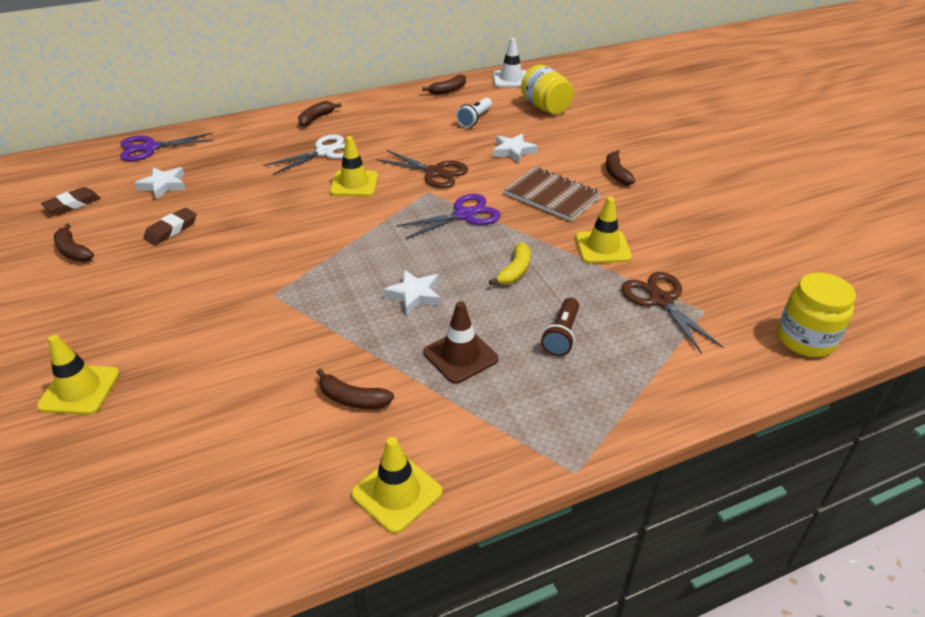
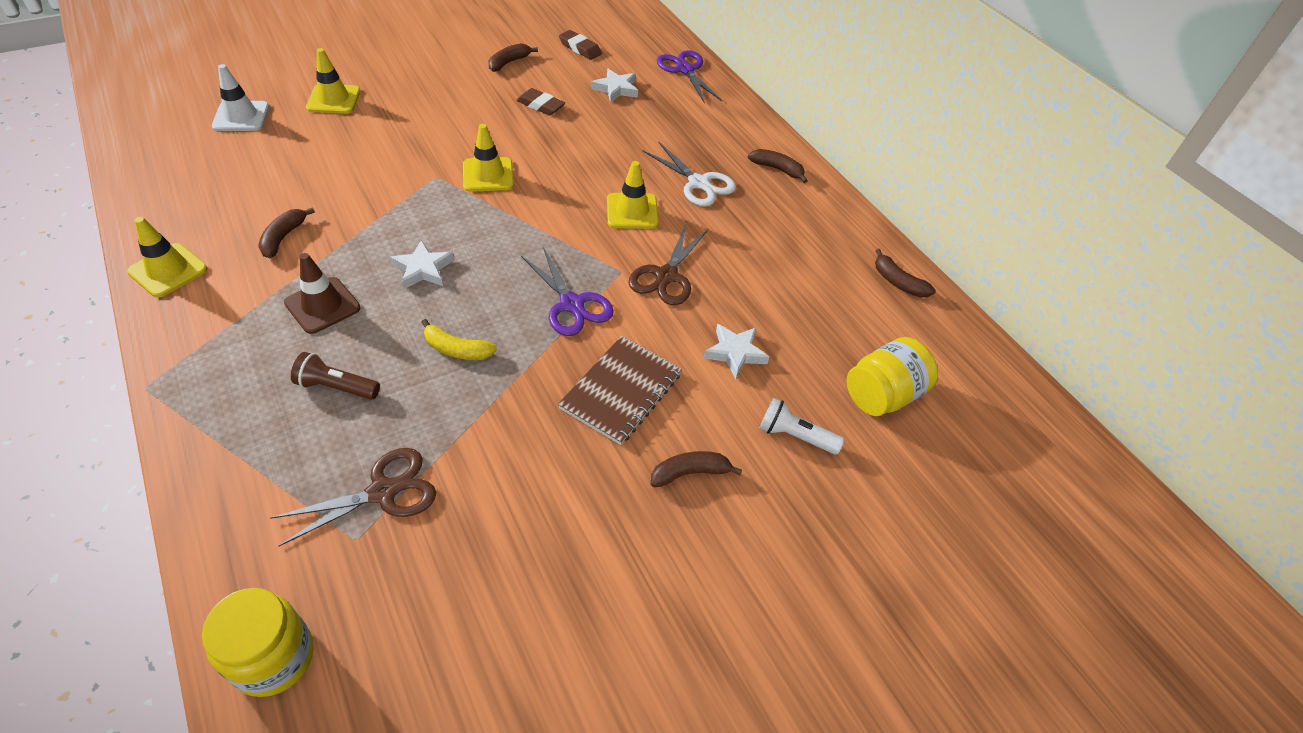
camera: 80 degrees right, 10 degrees up
(475, 119) = (817, 312): white flashlight -> white flashlight (795, 436)
(511, 79) = (966, 354): white traffic cone -> white traffic cone (241, 116)
(603, 247) = (500, 439): yellow traffic cone -> yellow traffic cone (488, 175)

